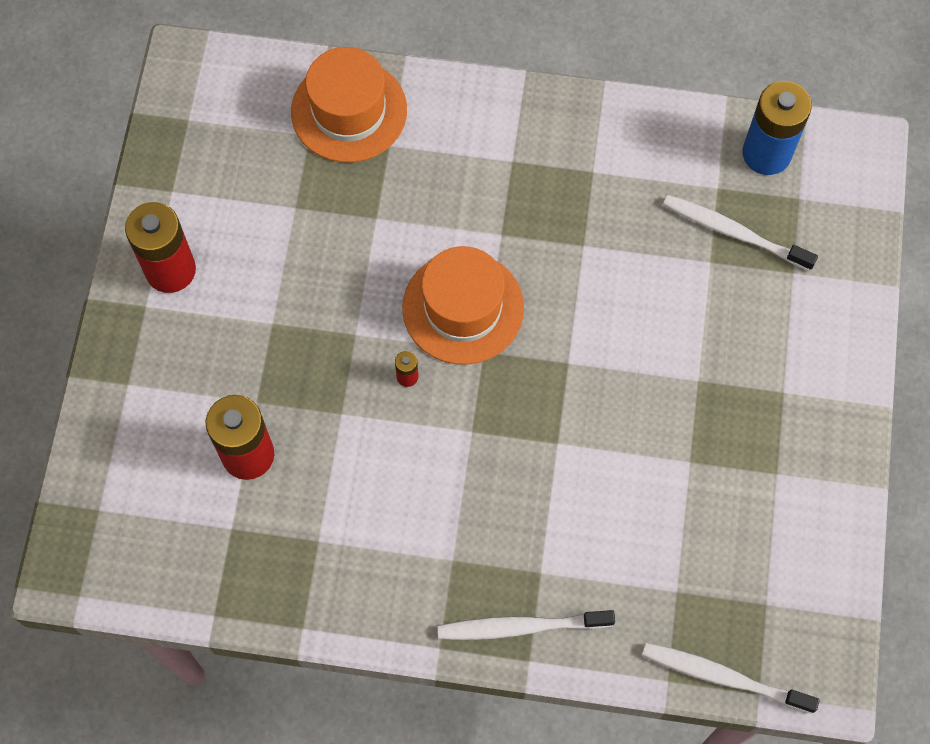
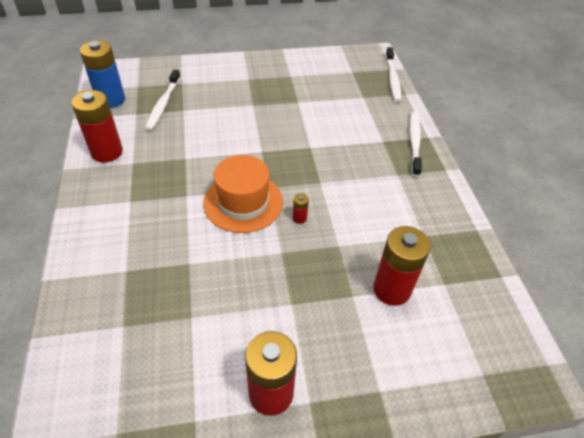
camera: 110 degrees left, 20 degrees down
(349, 111) = (97, 304): orange hat -> none
(520, 627) = (414, 142): white toothbrush -> white toothbrush turned 150 degrees counterclockwise
(627, 139) = (107, 152): none -> red battery

